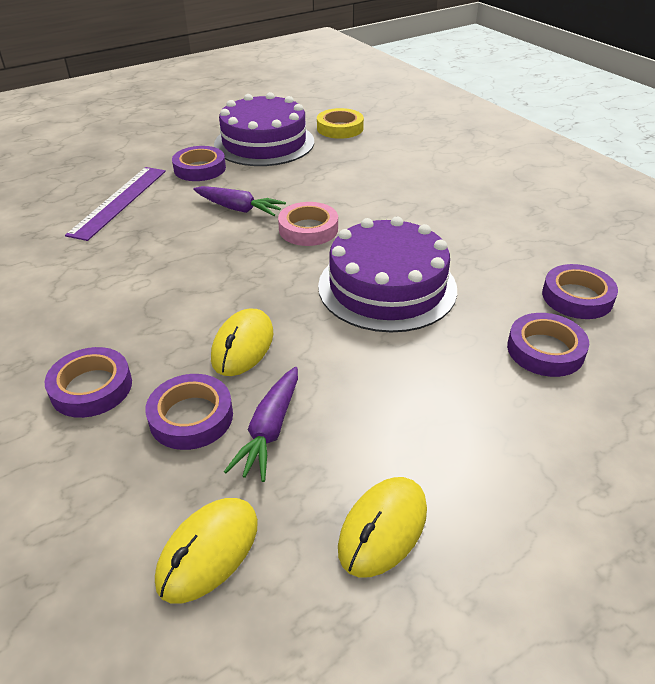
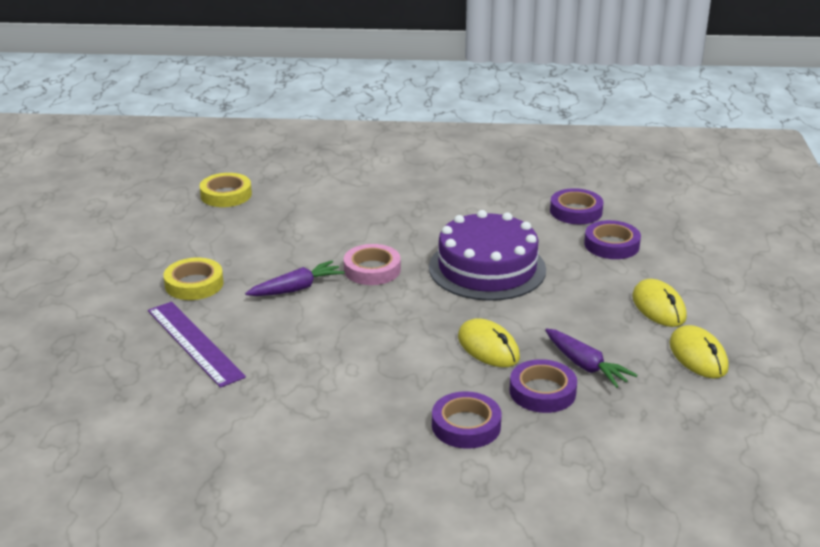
camera: 55 degrees left, 10 degrees down
(200, 168) = (194, 284): purple tape -> yellow tape
(208, 551) = (665, 420): yellow mouse -> yellow mouse (658, 307)
(264, 143) = (195, 238): purple cake -> none

